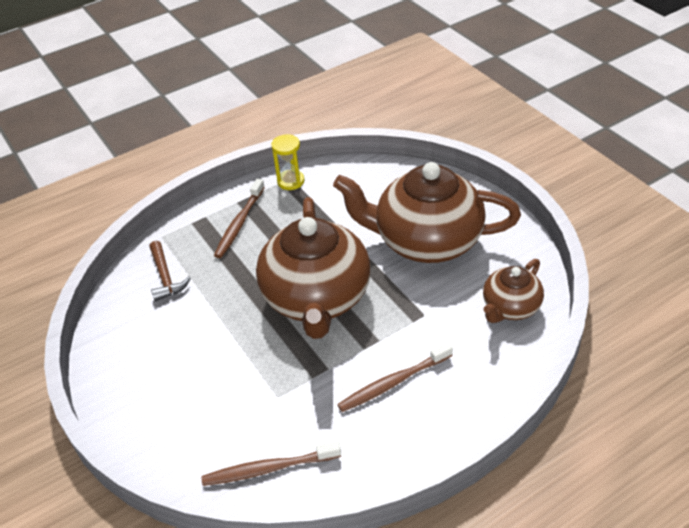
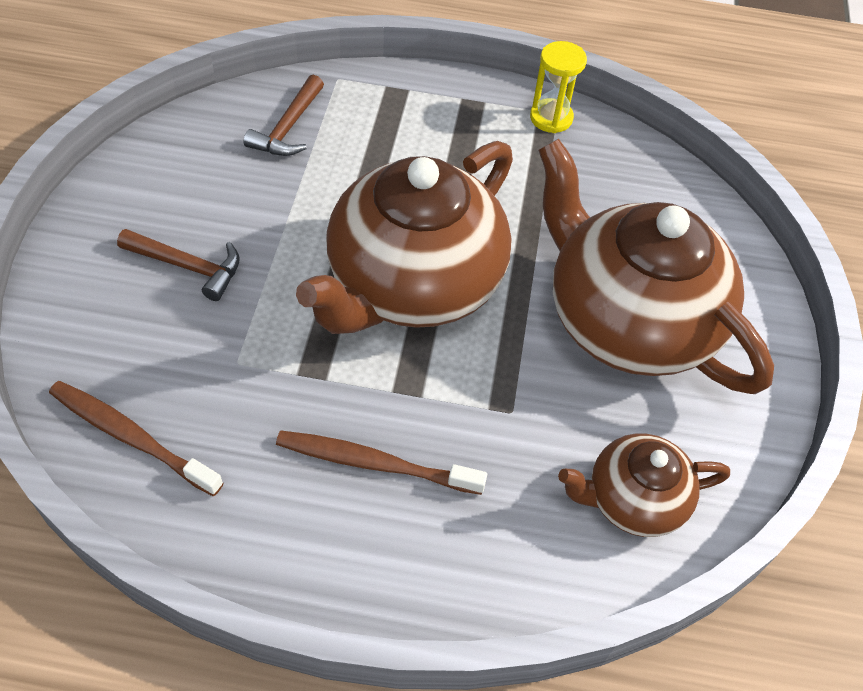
camera: 35 degrees right, 10 degrees up
(197, 377) = (187, 267): none -> brown hammer
(239, 223) = (434, 126): brown toothbrush -> none

